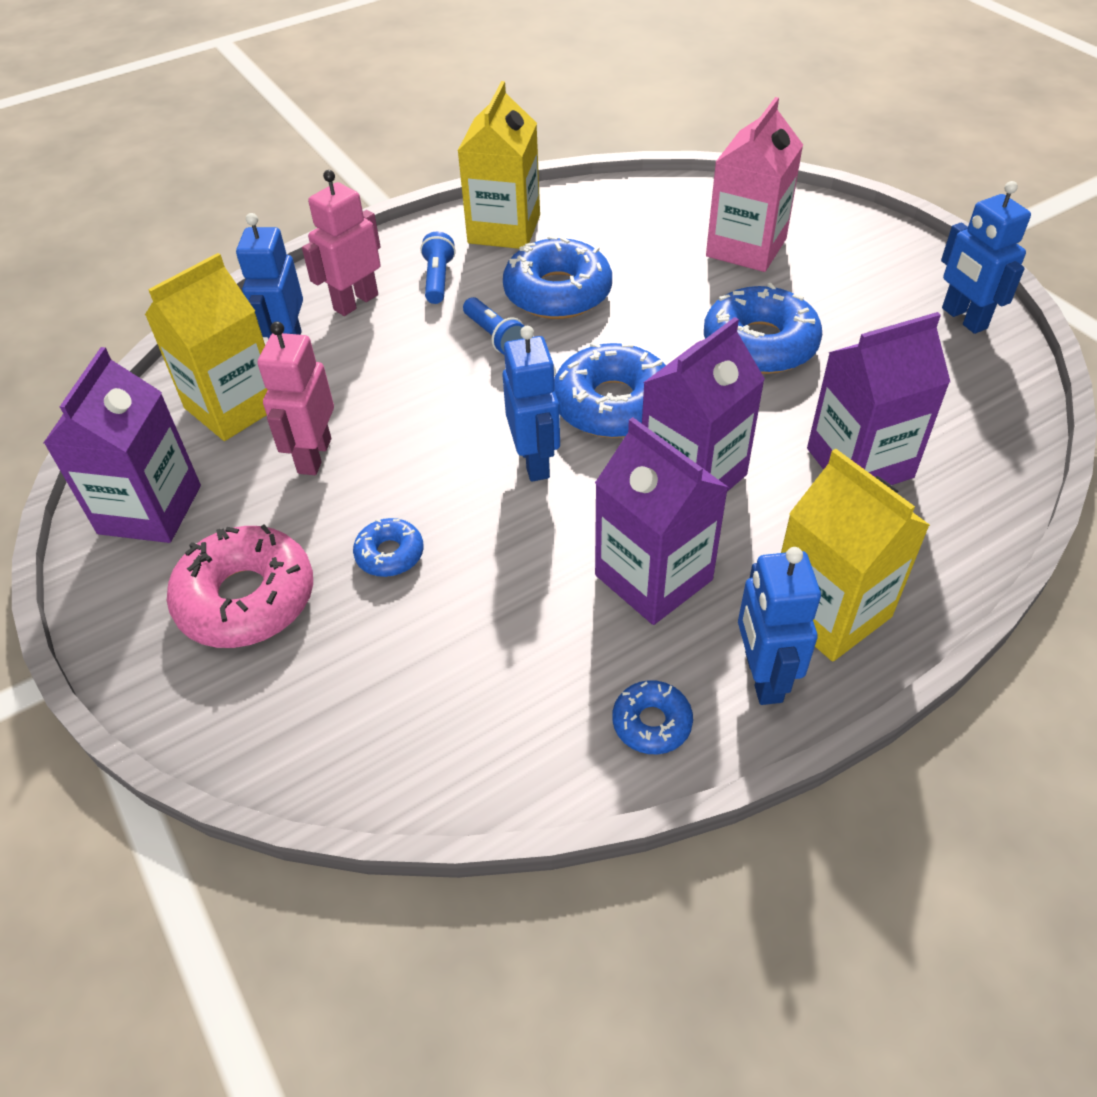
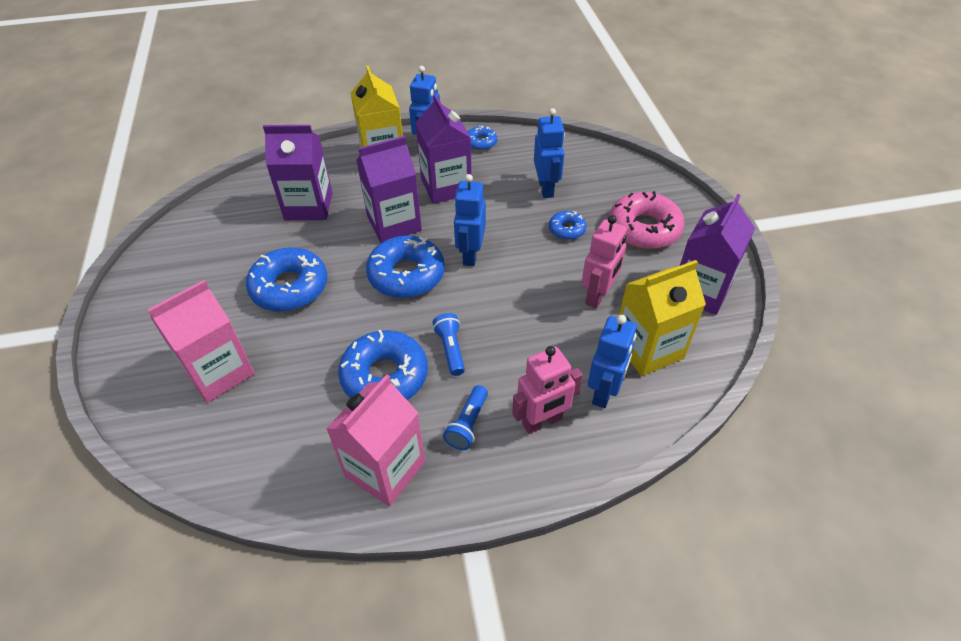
camera: 160 degrees left, 0 degrees up
(504, 229) = (385, 469): yellow carton -> pink carton
(963, 318) = (158, 266): blue robot -> blue robot (546, 188)

